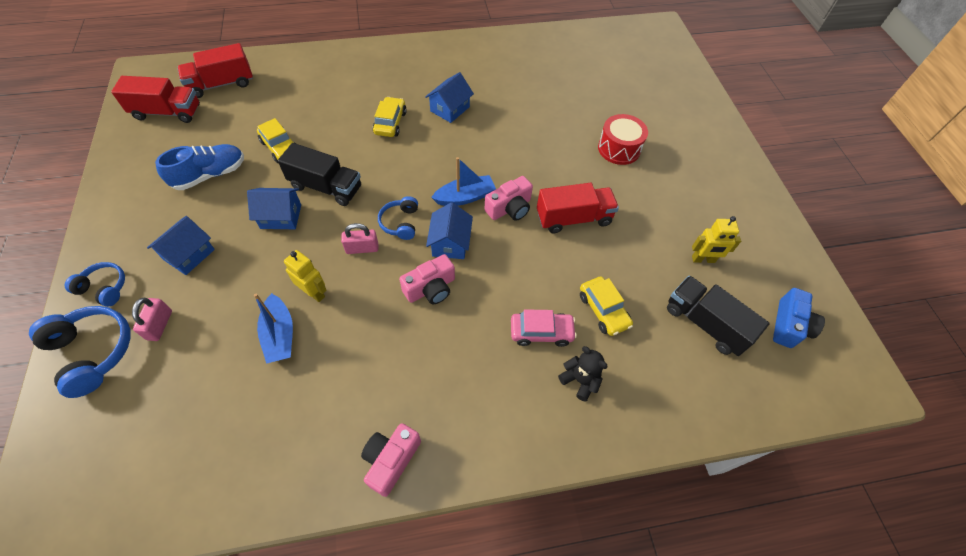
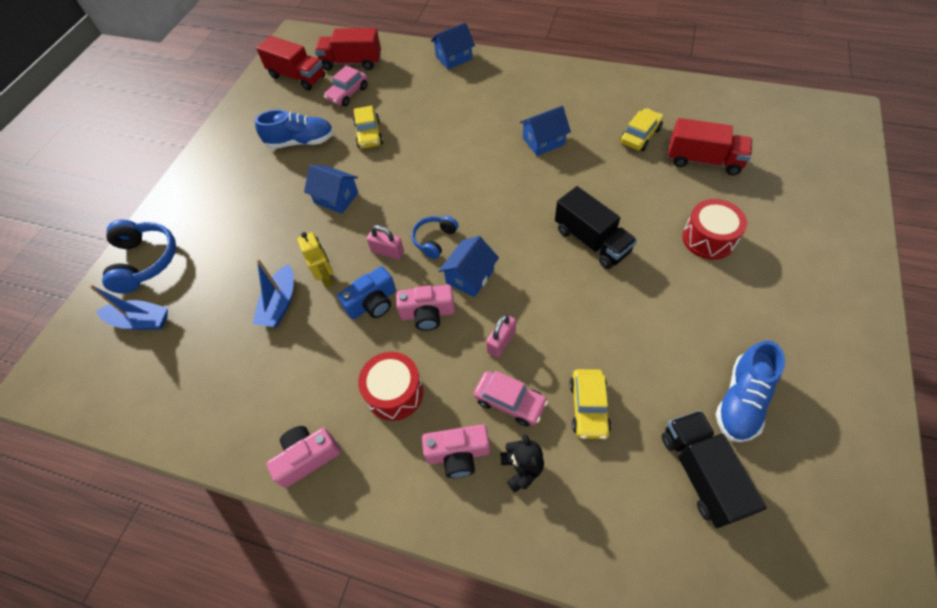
camera: 35 degrees right, 0 degrees up
(104, 288) = (178, 212): blue headphones -> none
(159, 325) = (199, 258): pink padlock -> pink padlock (501, 342)
(189, 254) = (250, 206): blue house -> blue house (454, 58)
(235, 115) = (348, 94): none -> pink car
(326, 187) = (387, 183): black truck -> black truck (591, 241)
(390, 123) = (478, 139): yellow car -> yellow car (640, 136)
(440, 367) = (394, 392): none -> red drum
(465, 197) = (509, 236): blue boat -> blue boat (141, 321)
(510, 208) = (548, 262): pink camera -> pink camera (458, 454)
(573, 218) = (611, 297): red truck -> red truck (703, 160)
(703, 259) = (741, 400): yellow robot -> blue shoe
(789, 325) = (812, 524): blue camera -> blue camera (372, 303)

